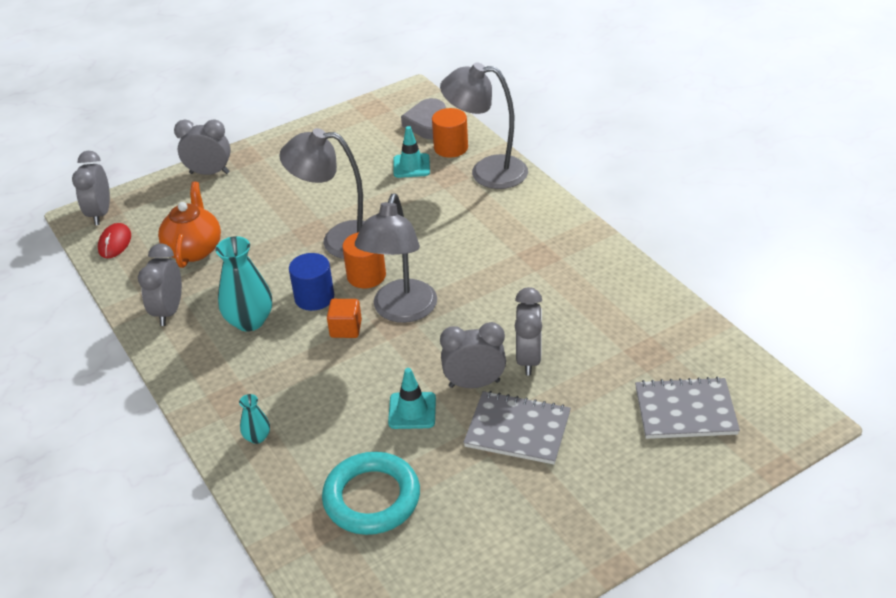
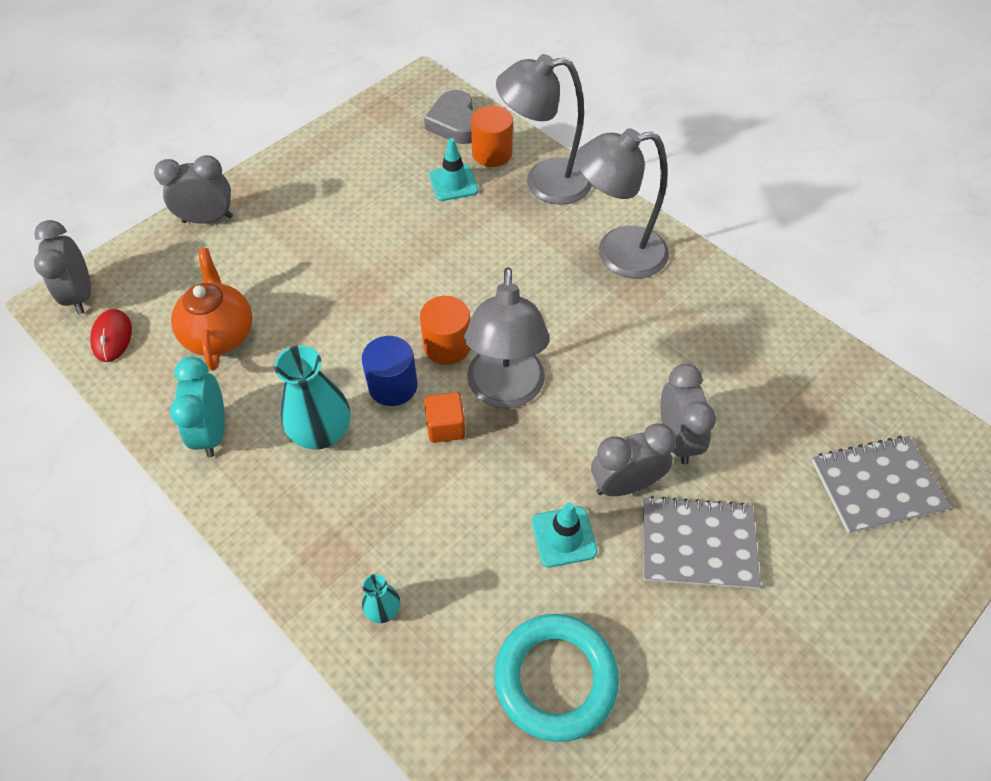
camera: 15 degrees left, 15 degrees up
(169, 311) = (212, 432): grey clock -> turquoise clock
(339, 240) = (399, 298): grey lamp -> grey lamp (617, 254)

